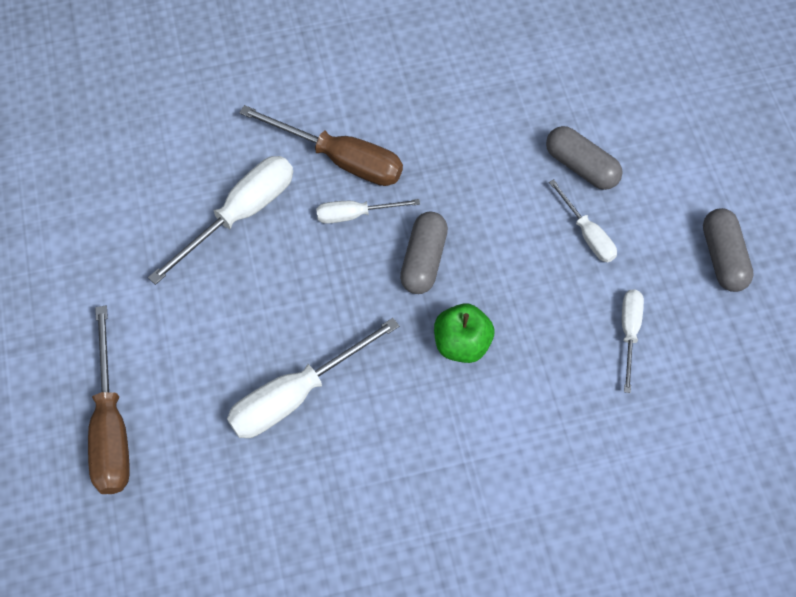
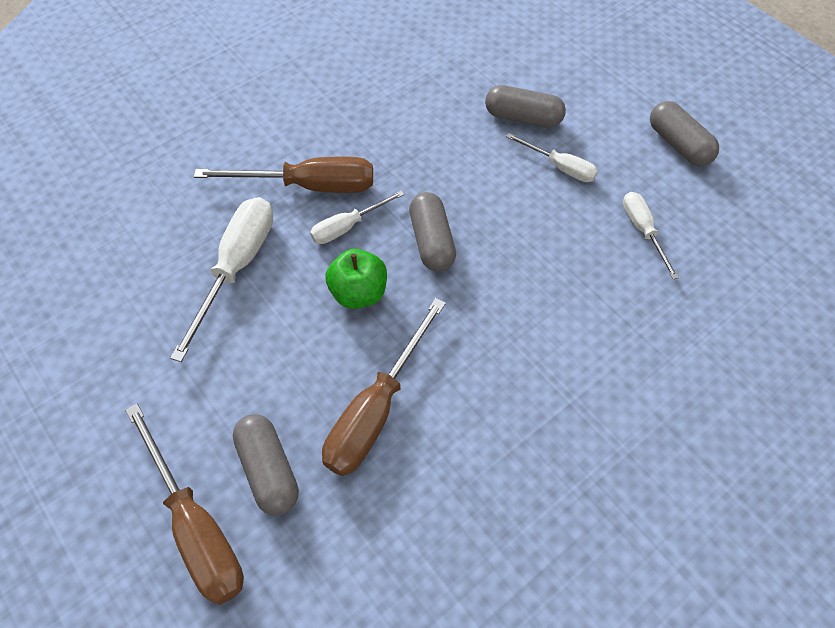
camera: 25 degrees left, 5 degrees down
(186, 406) = (268, 470): none -> grey capsule
(296, 394) = (376, 409): white screwdriver -> brown screwdriver
(462, 343) = (506, 298): green apple -> green apple (359, 293)

